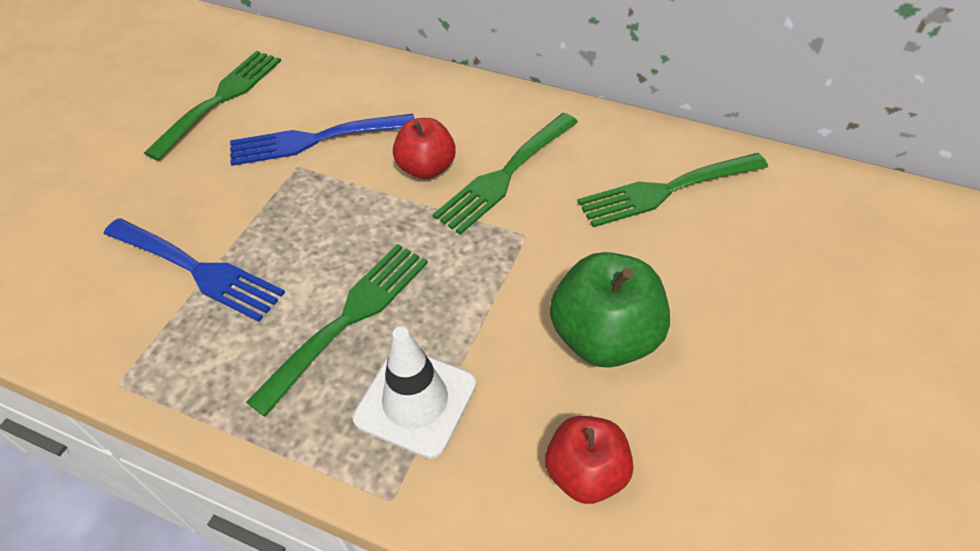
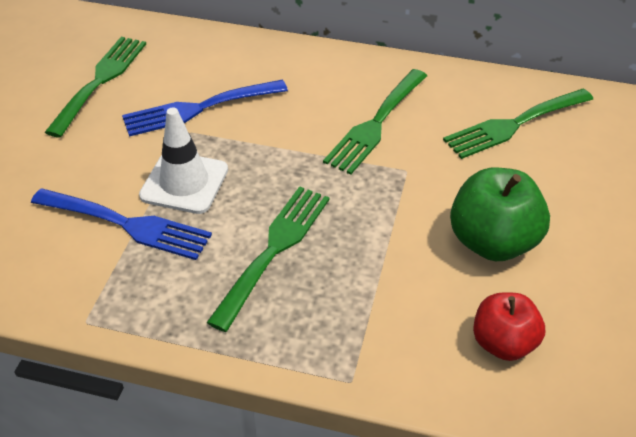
camera: 10 degrees left, 5 degrees down
(415, 401) = (350, 306): white traffic cone -> white traffic cone (184, 182)
(426, 168) = (306, 124): red apple -> none

